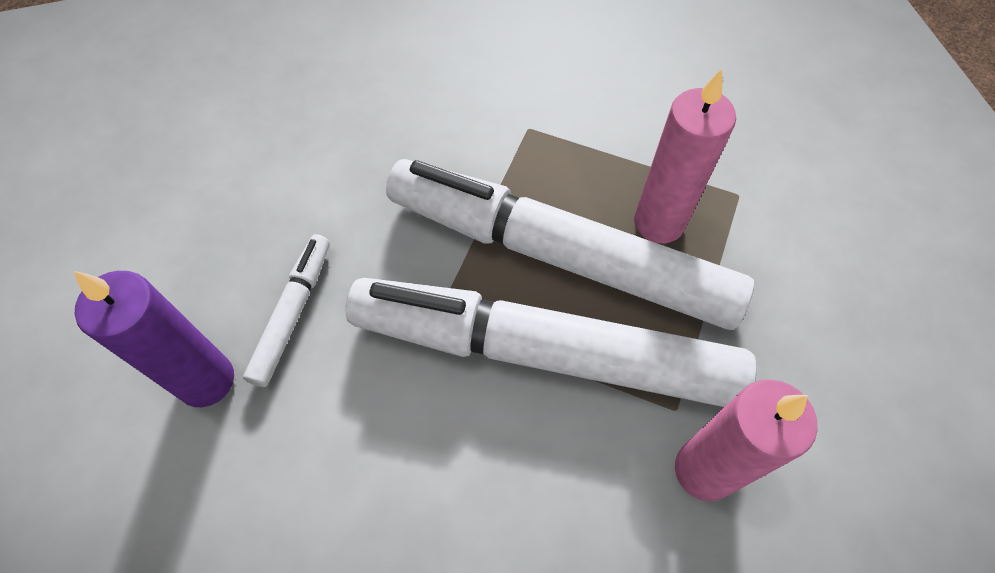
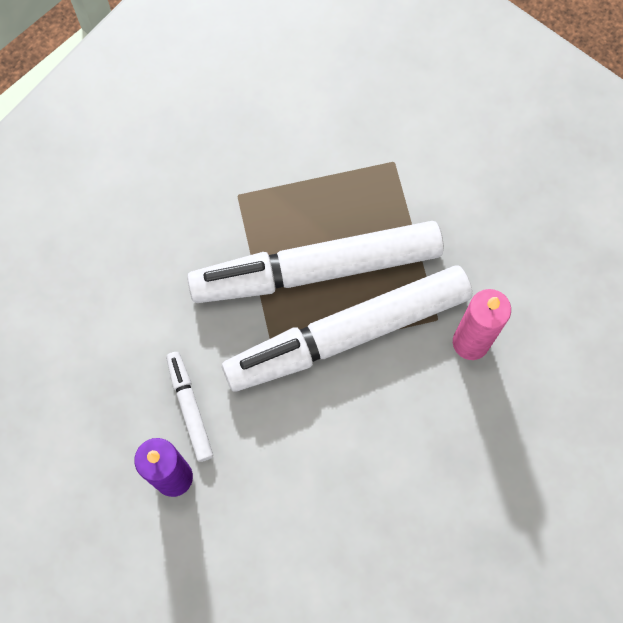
camera: 35 degrees left, 10 degrees up
(659, 222) = (359, 211): pink candle -> none

